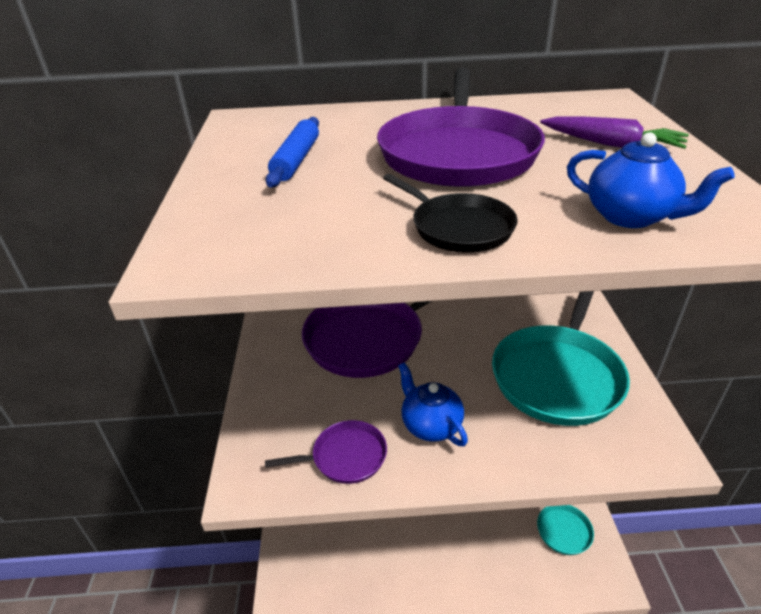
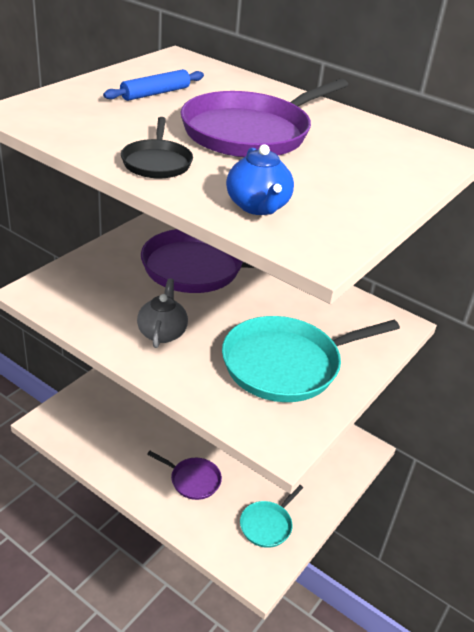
camera: 35 degrees right, 0 degrees up
(345, 457) = (93, 314): purple pan -> purple pan (193, 480)
(430, 425) = (162, 333): blue teapot -> grey teapot
(611, 144) = (360, 175): purple carrot -> none

